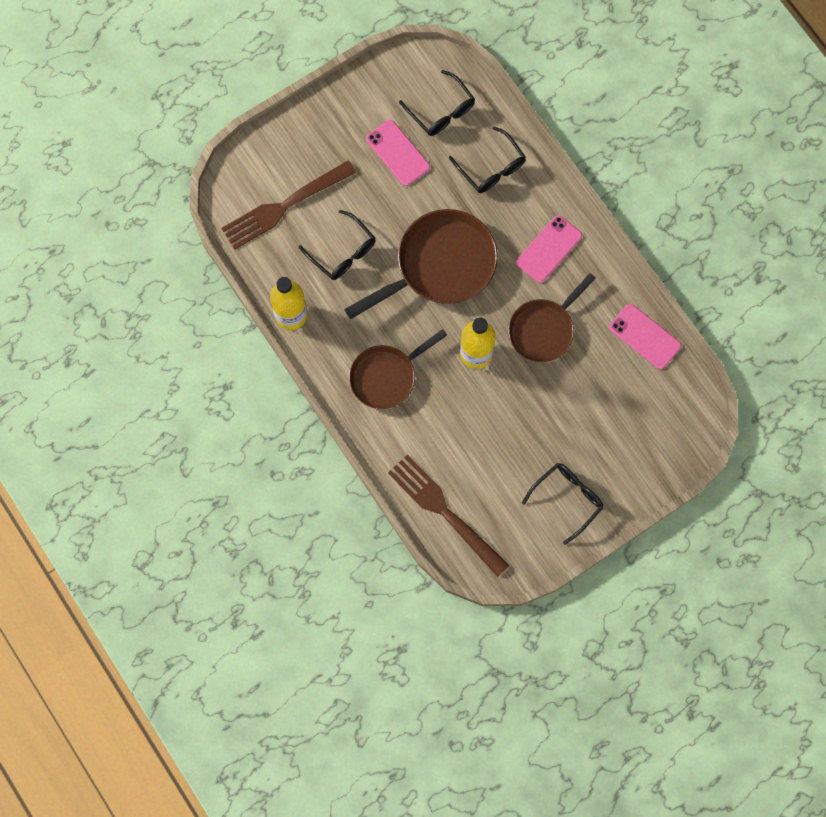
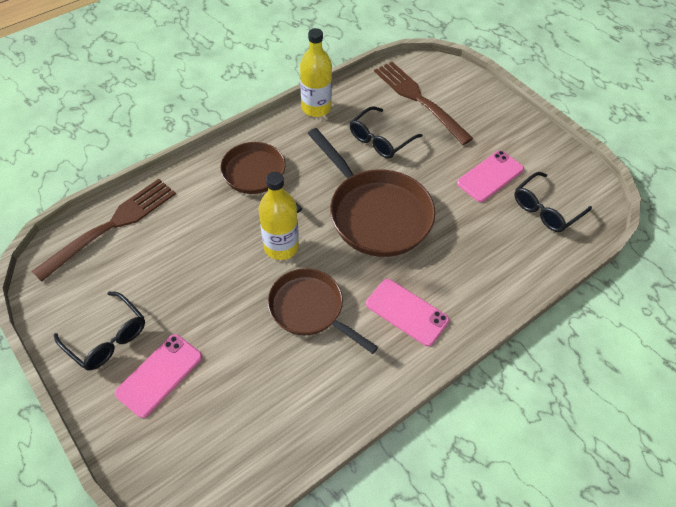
camera: 85 degrees right, 20 degrees down
(491, 168) = (492, 254): black glasses -> none
(644, 336) = (305, 421): pink phone -> pink phone (159, 375)

